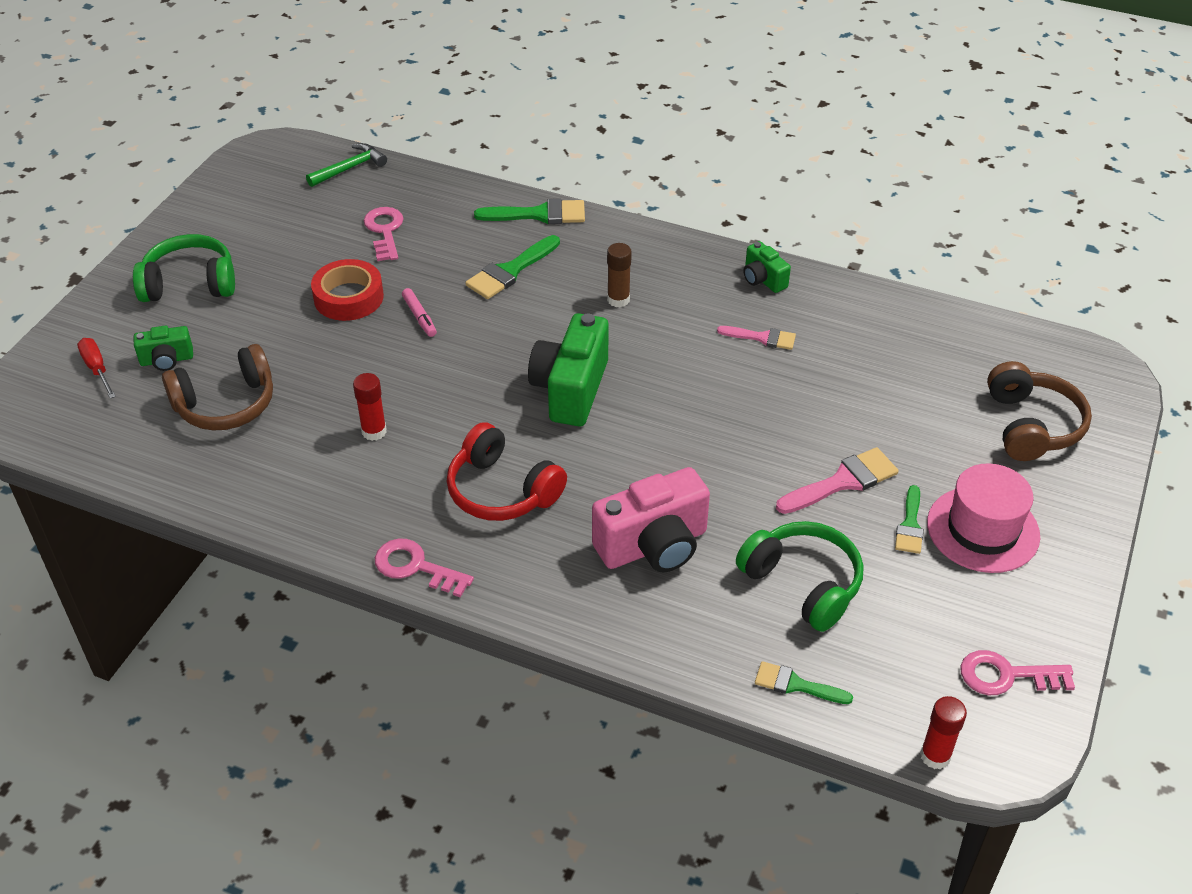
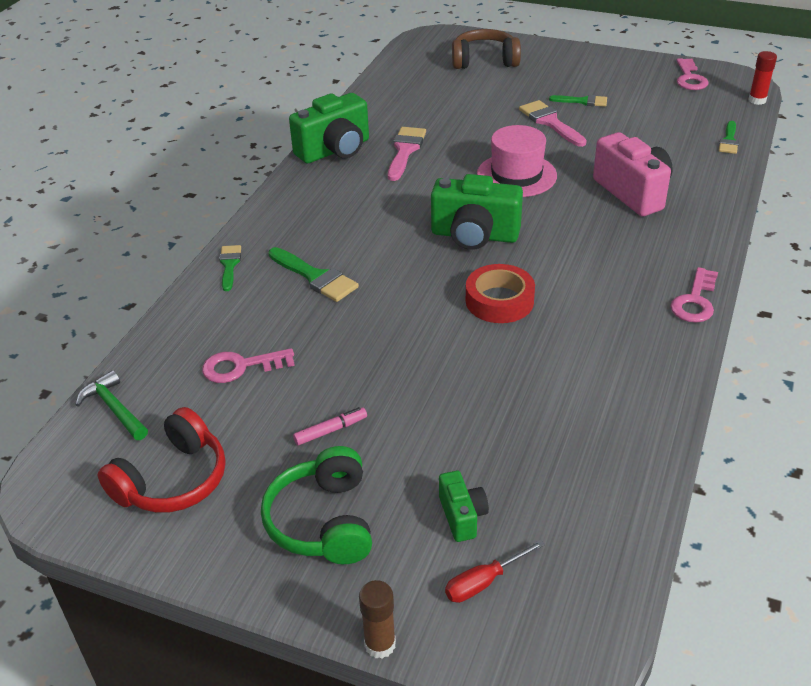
camera: 90 degrees left, 5 degrees down
(226, 404) = (526, 451): brown headphones -> none
(348, 297) = (352, 381): red tape -> red tape (499, 301)
(374, 431) = (545, 341): red glue stick -> none
(419, 317) = (383, 328): pink marker -> pink marker (330, 430)
(502, 490) = (598, 263): red headphones -> red headphones (172, 480)
(539, 214) = (229, 265): green brush -> green brush, size x0.64
(618, 300) = (358, 216): brown glue stick -> brown glue stick (380, 644)
(762, 338) = (405, 151): pink brush -> pink brush, size x1.55
(763, 279) = (335, 150): green camera -> green camera, size x1.91
(803, 583) = (646, 137): green headphones -> none
(983, 529) = (579, 79): pink hat -> pink hat (516, 175)

